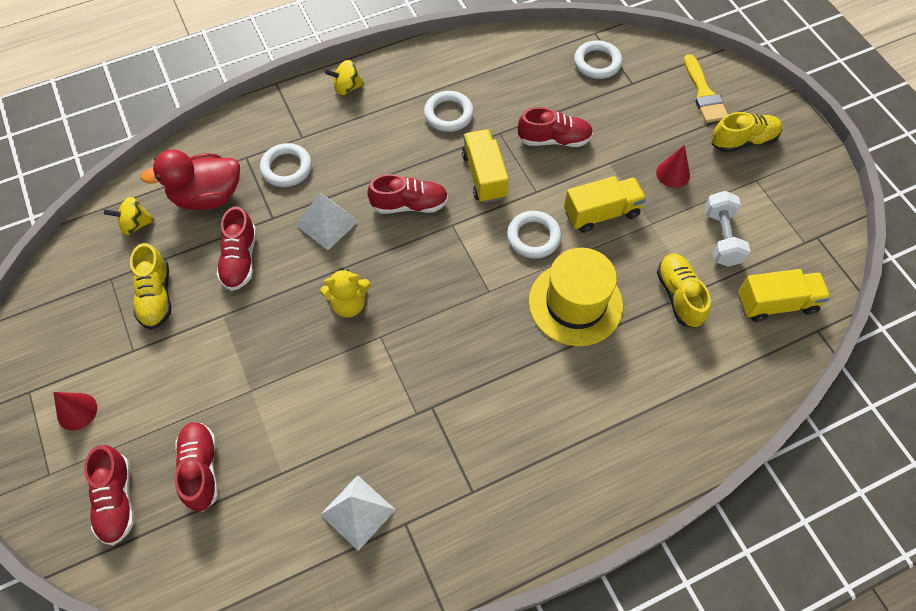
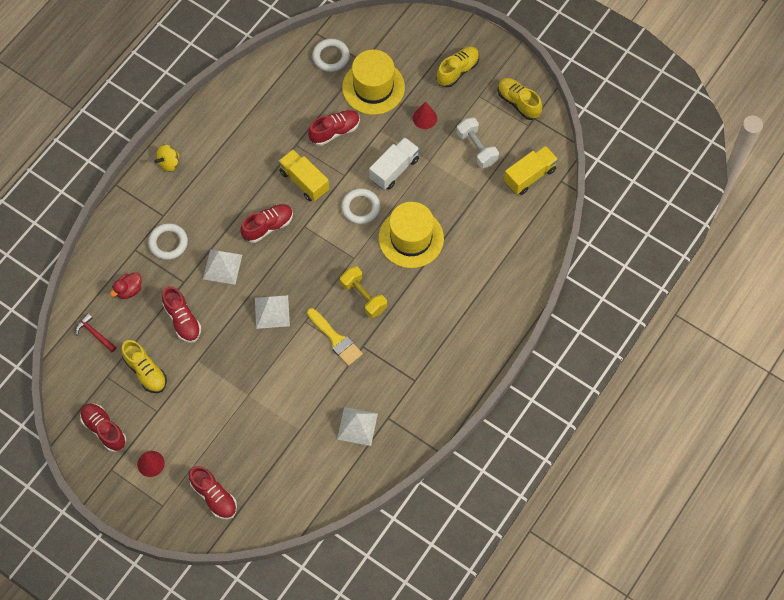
camera: 30 degrees left, 5 degrees up
(135, 224) = (95, 334): yellow spinning top -> red hammer
(201, 469) = (251, 453): red shoe -> red shoe (104, 430)
(207, 196) = (129, 290): red duck -> red duck, size x0.53
(348, 304) = (272, 311): yellow teddy bear -> white pyramid
(448, 114) = (252, 148): white ring -> none
(471, 344) = (363, 297): none -> yellow dumbbell
(601, 213) = (394, 169): yellow truck -> white truck
(628, 114) = (373, 87): none -> yellow hat
(679, 296) = (470, 201): yellow shoe -> yellow shoe (518, 102)
(704, 94) = (415, 46): yellow brush -> yellow brush (336, 339)

